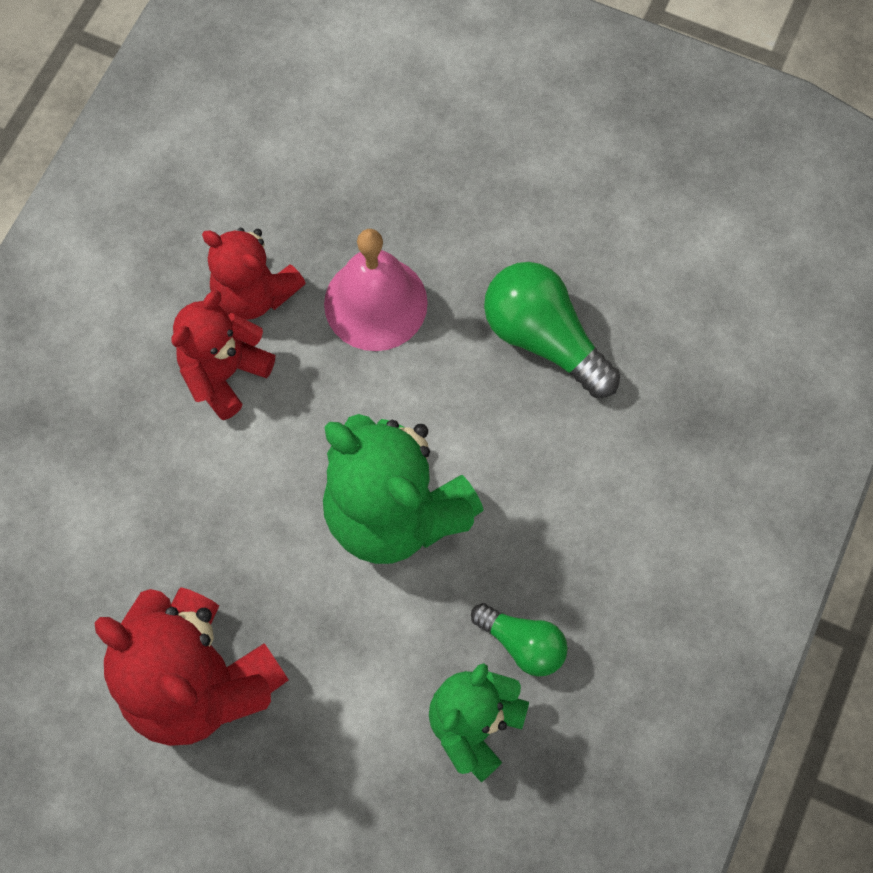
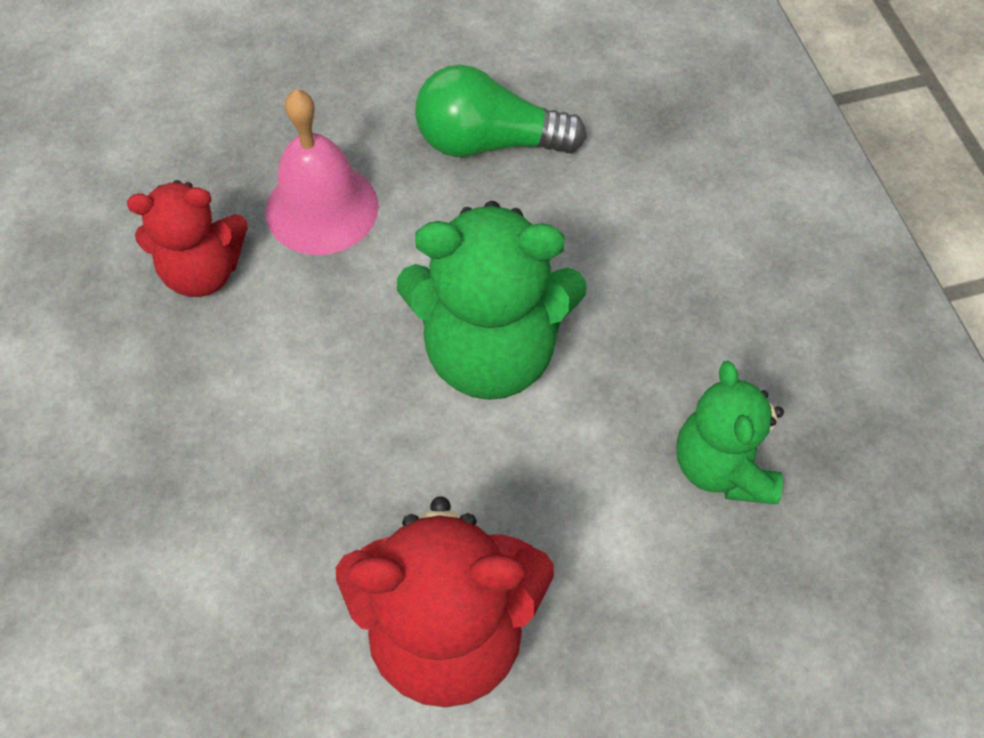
camera: 40 degrees left, 10 degrees down
(224, 373) = (232, 352): red teddy bear -> none
(522, 644) = (697, 373): green light bulb -> none

